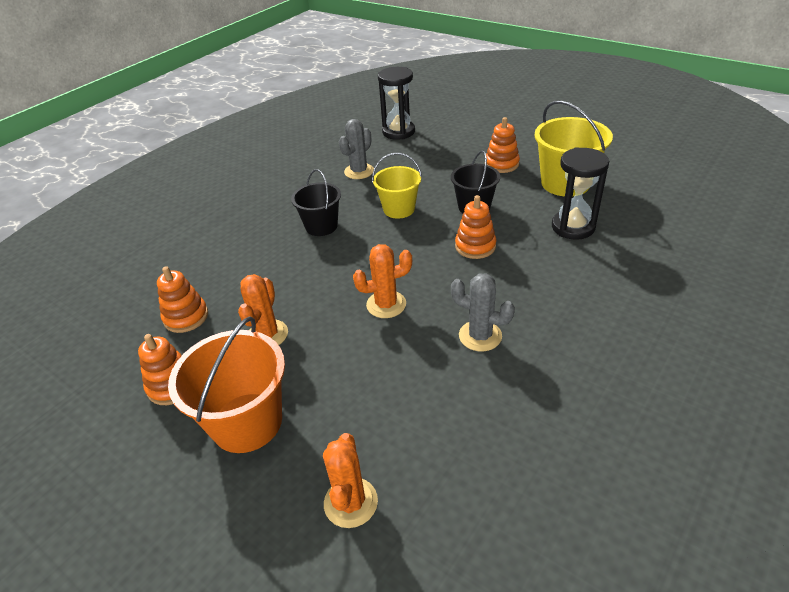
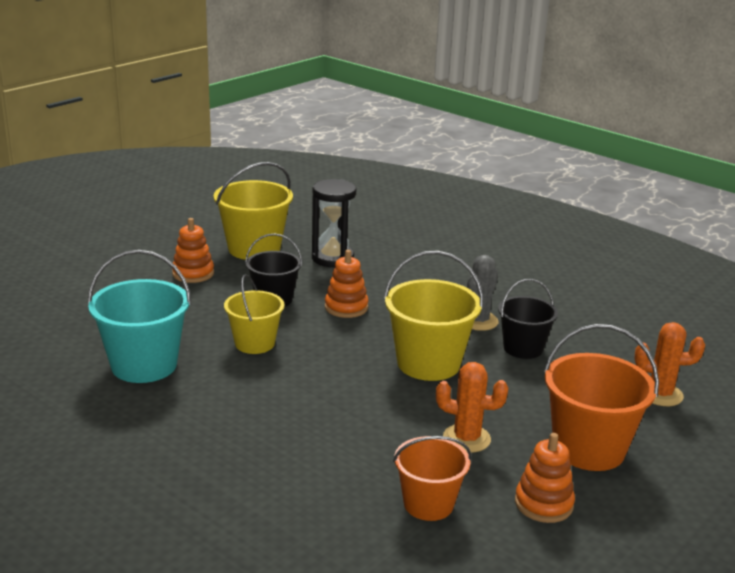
camera: 90 degrees left, 15 degrees down
(186, 317) = (428, 504): orange stacking toy -> orange bucket
(321, 226) = (267, 399): black bucket -> black bucket (523, 348)
(359, 171) = (144, 365): grey cactus -> turquoise bucket
(386, 304) = (428, 363): orange cactus -> yellow bucket
(398, 132) = (52, 328): black hourglass -> none

